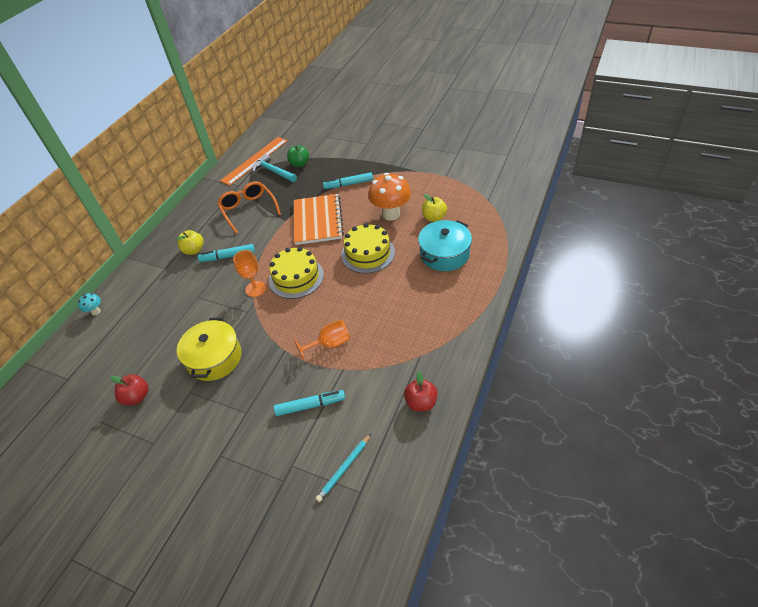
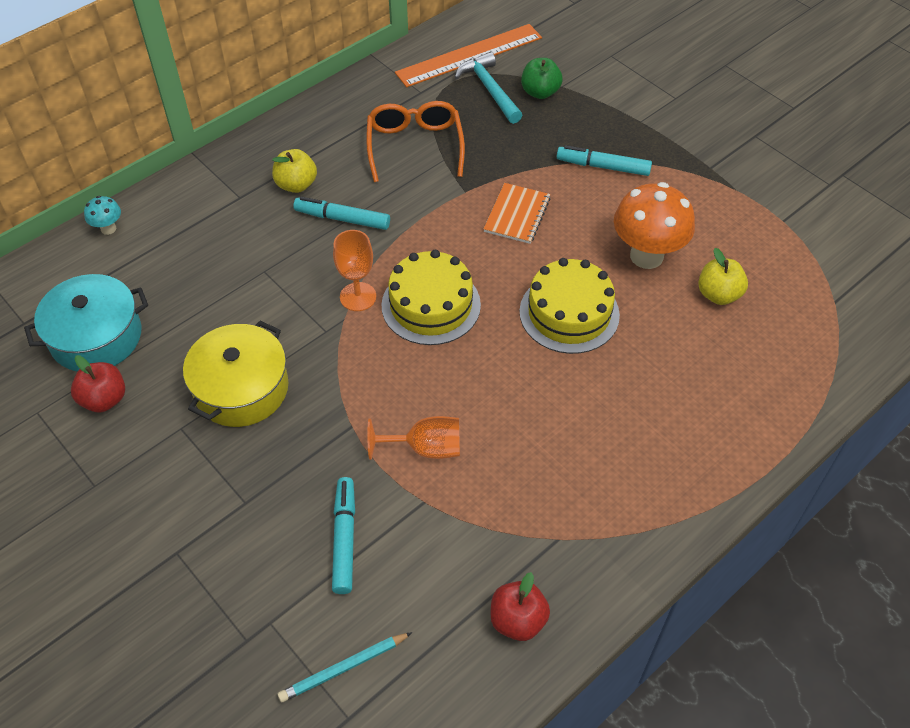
camera: 20 degrees right, 5 degrees up
(310, 405) = (344, 539): turquoise marker -> turquoise marker turned 105 degrees counterclockwise
(318, 220) = (517, 215): orange notebook -> orange notebook, size x0.57
(444, 254) = (699, 372): turquoise pot -> turquoise pot (96, 337)

